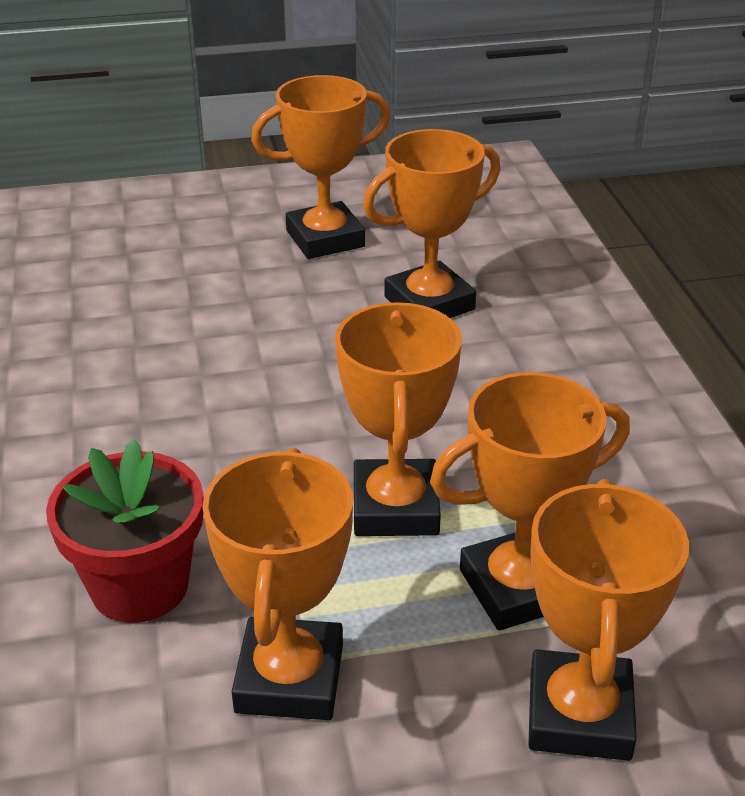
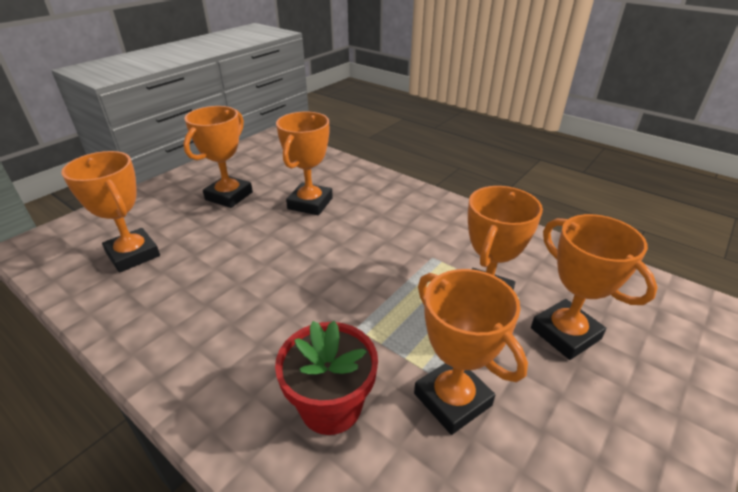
camera: 40 degrees left, 0 degrees up
(396, 507) = (400, 294): orange trophy -> orange trophy (133, 254)

